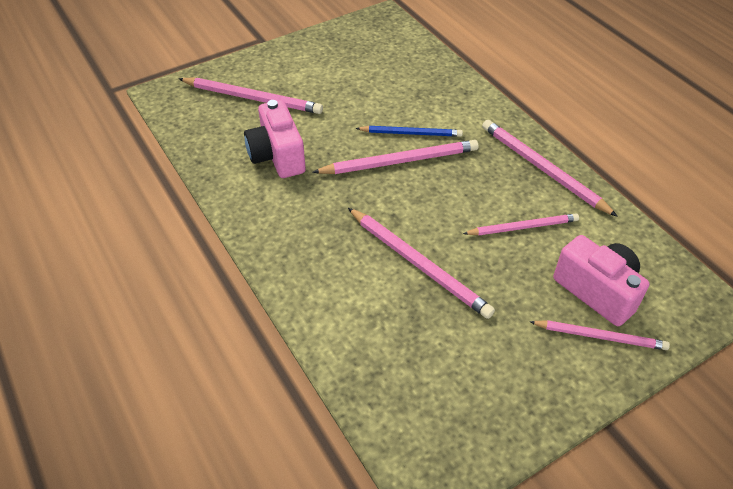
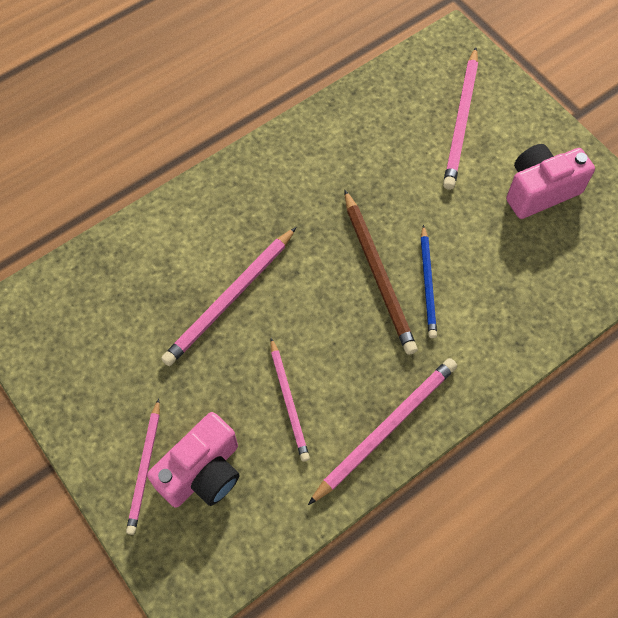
camera: 85 degrees right, 15 degrees up
(277, 156) = (370, 157): pink camera -> pink camera (540, 191)
(399, 161) = (378, 273): pink pencil -> brown pencil

